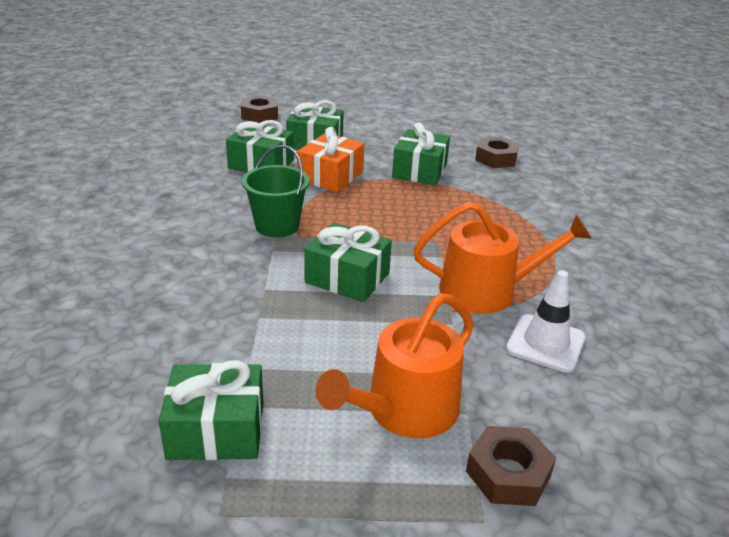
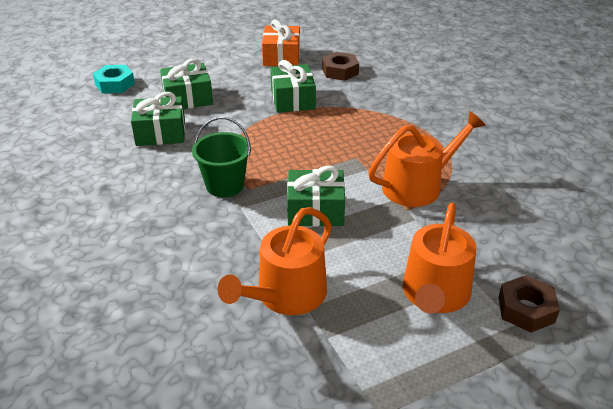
camera: 25 degrees left, 5 degrees up
(216, 430) = (326, 361): green gift -> none
(239, 347) = (286, 295): none -> orange watering can
(259, 115) = (115, 84): brown nut -> turquoise nut
(330, 176) = (228, 126): orange gift -> orange gift (281, 57)
(545, 343) = (483, 211): white traffic cone -> none

